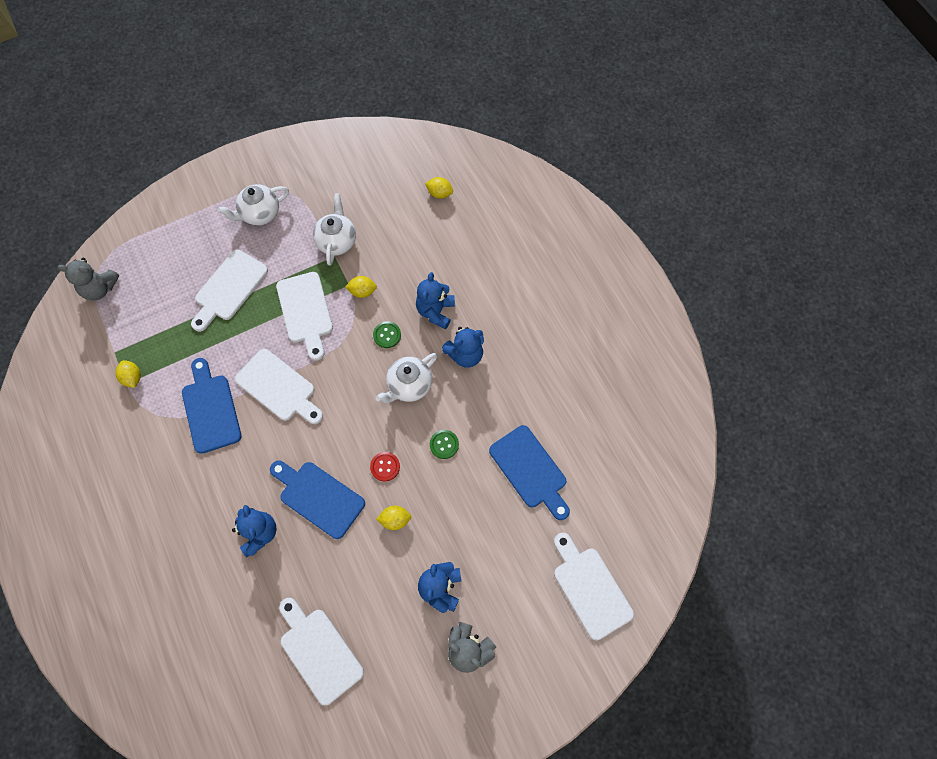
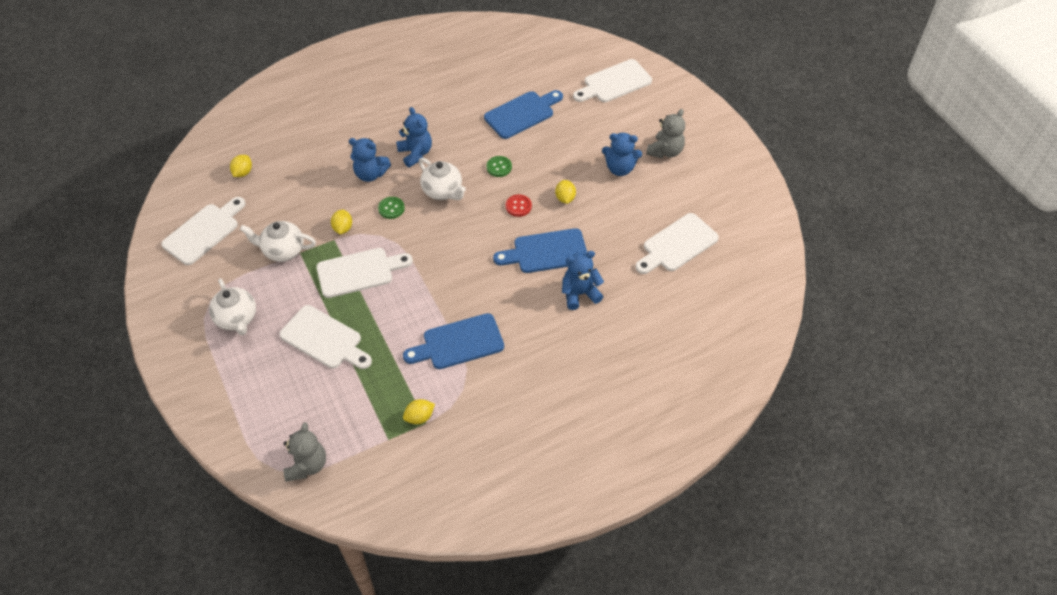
camera: 90 degrees left, 15 degrees down
(278, 387) = (439, 289): white cutting board -> white cutting board (204, 232)
(319, 497) = (546, 252): blue cutting board -> blue cutting board turned 45 degrees clockwise

